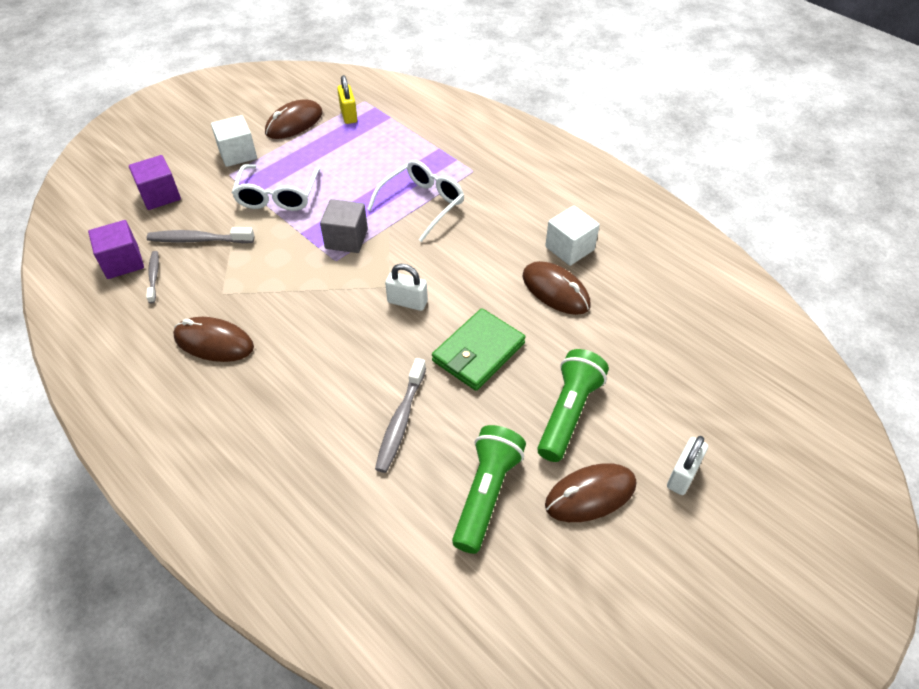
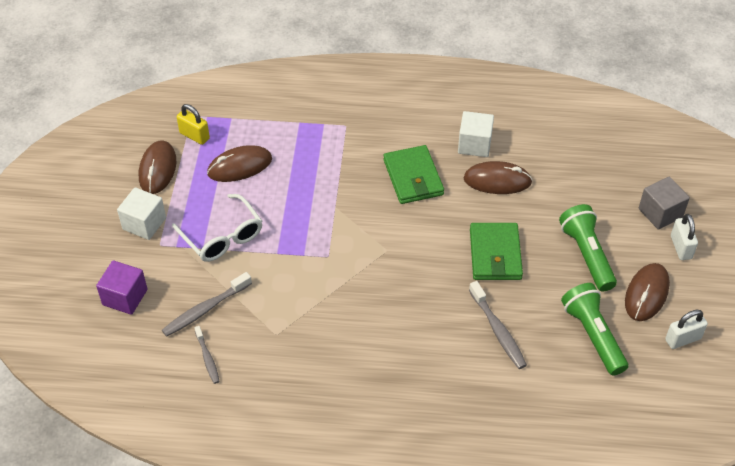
camera: 40 degrees left, 0 degrees up
(123, 262) = (168, 365): purple cube -> none
(154, 276) = (207, 358): grey toothbrush -> grey toothbrush turned 150 degrees counterclockwise
(214, 342) = (315, 370): brown mouse -> brown mouse (240, 166)
(346, 239) = (316, 236): grey cube -> grey cube (660, 213)
(407, 302) = (412, 252): white padlock -> white padlock (683, 339)
(422, 204) = (339, 174): white glasses -> none
(481, 242) = (413, 177): none -> green wallet

